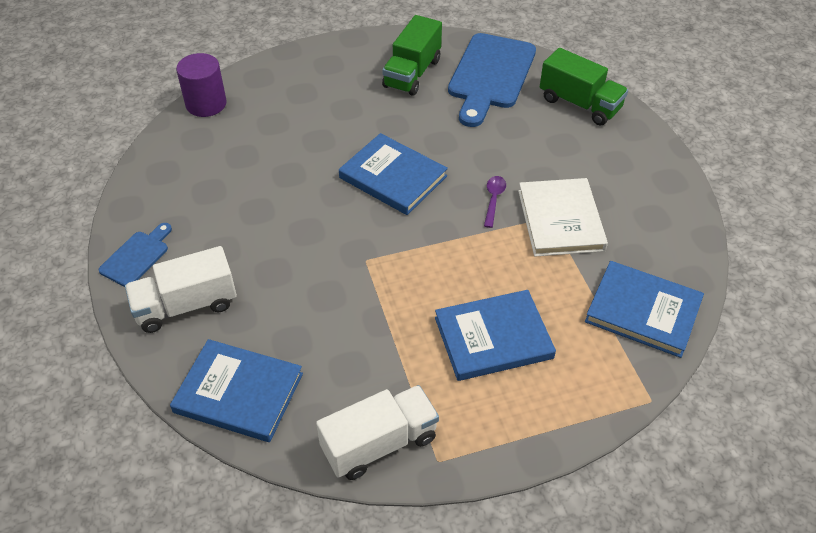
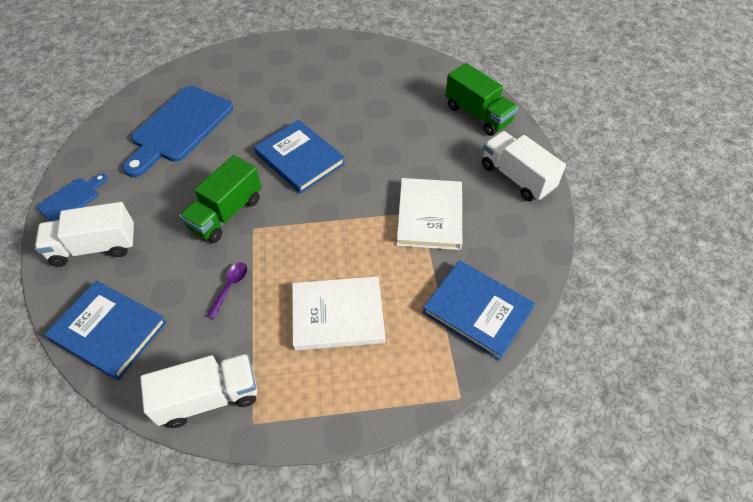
camera: 10 degrees right, 5 degrees up
(206, 104) = (171, 78): purple cylinder -> none
(412, 73) = (345, 71): green truck -> green truck (226, 213)
(490, 75) = (409, 81): blue cutting board -> blue cutting board (179, 128)
(493, 199) = (377, 189): purple spoon -> purple spoon (230, 287)
(493, 338) = (338, 315): blue book -> white book
(643, 167) = (516, 177): none -> white truck

